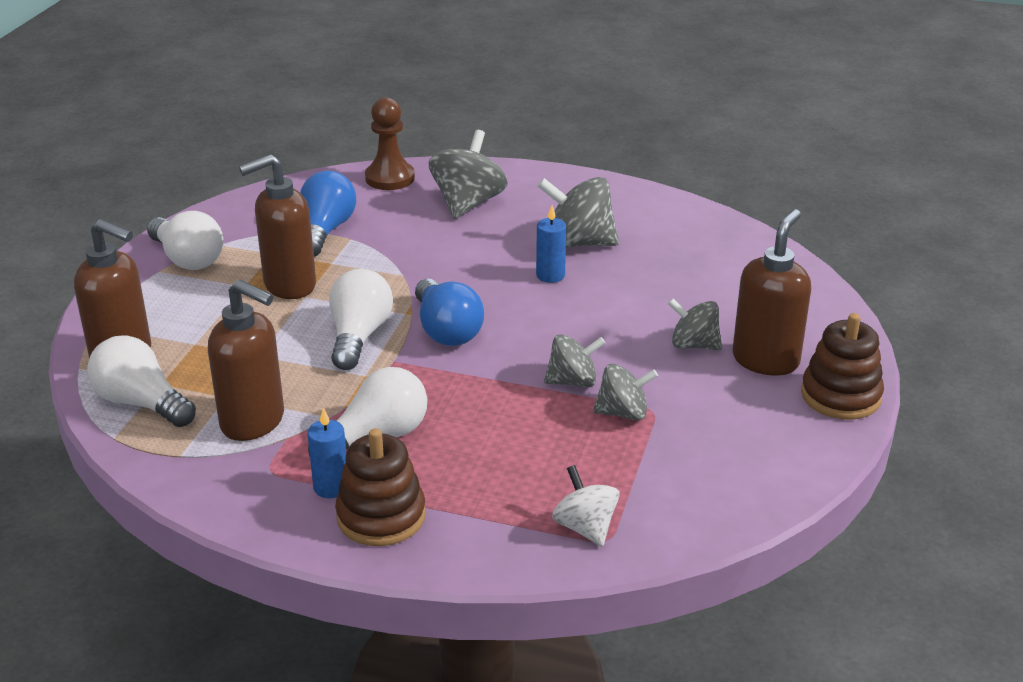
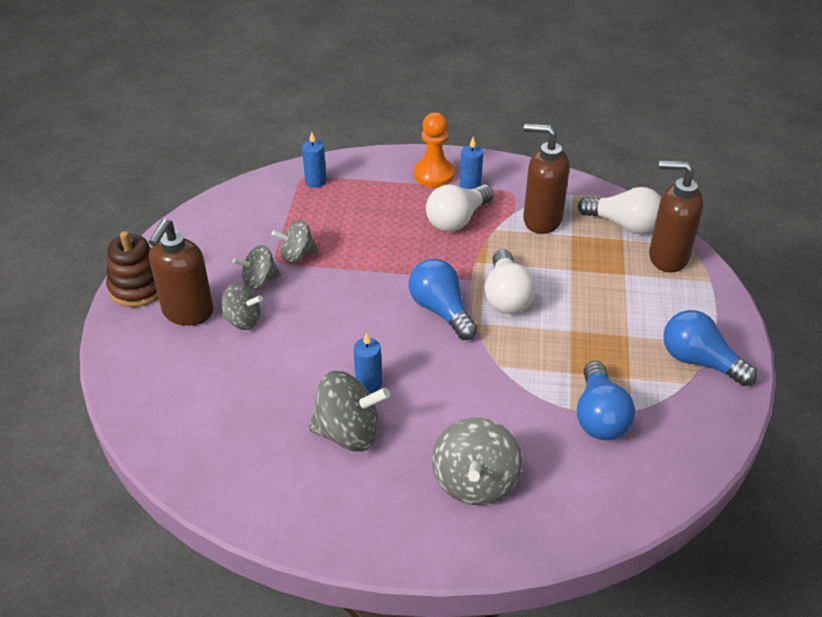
camera: 170 degrees right, 10 degrees up
(188, 259) = (699, 361): white light bulb -> blue light bulb
(289, 285) = (591, 341): brown soap dispenser -> none
(381, 516) = (434, 174): brown stacking toy -> orange pawn
(390, 178) = (578, 518): brown pawn -> none
(573, 381) = (334, 276): grey spinning top -> grey spinning top (259, 281)
(585, 527) = (315, 181): white spinning top -> blue candle

